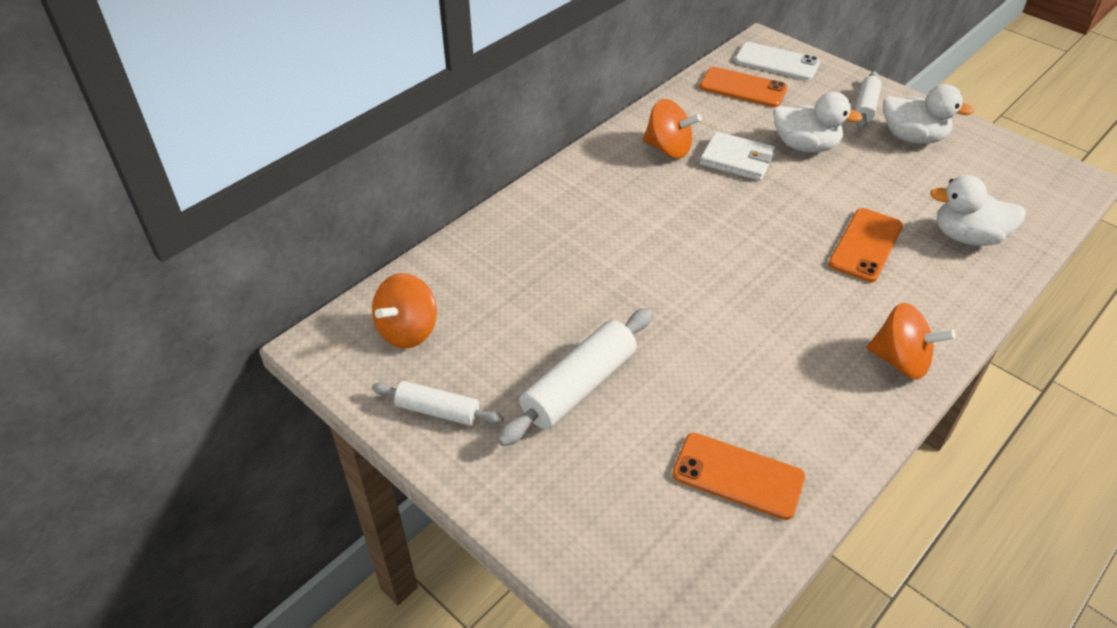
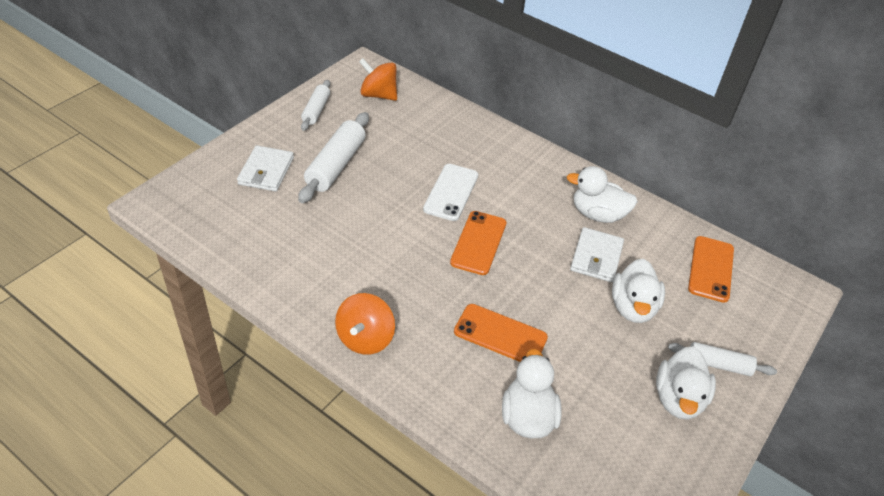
camera: 80 degrees right, 0 degrees up
(579, 386) = (336, 165): white rolling pin -> white rolling pin turned 75 degrees clockwise
(591, 476) = (266, 171): none -> white wallet
(668, 149) = (597, 214): orange spinning top -> white duck
(738, 476) = (261, 236): orange phone -> orange phone (478, 243)
(776, 62) = (770, 299): white phone -> white phone (451, 192)

